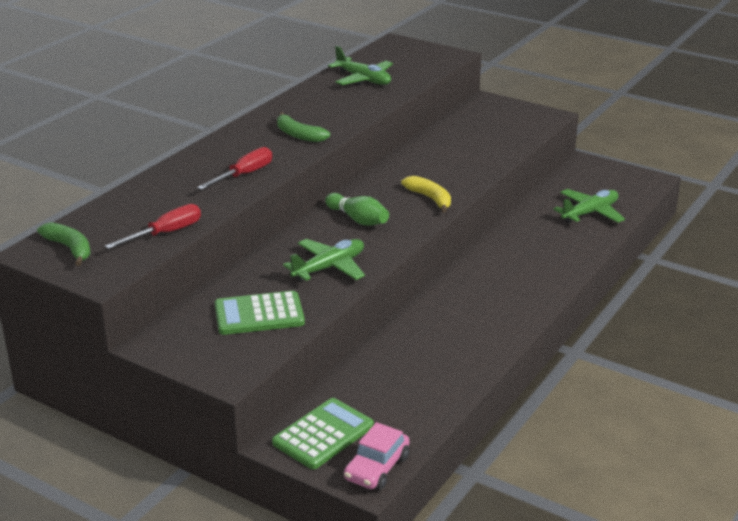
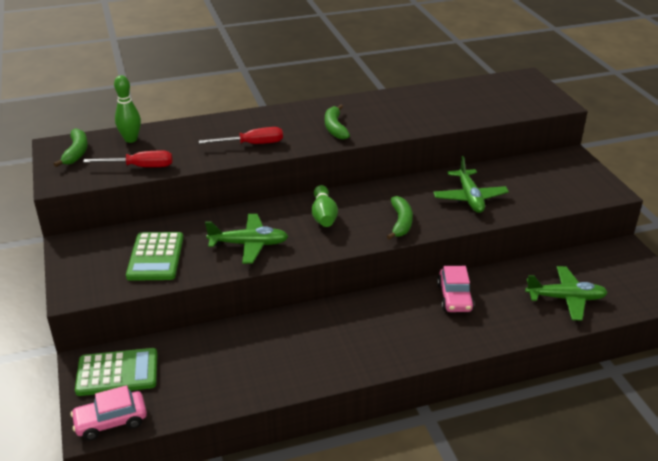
camera: 40 degrees right, 5 degrees up
(109, 216) = (131, 139): none -> green bowling pin
(259, 314) = (155, 257): green calculator -> green calculator turned 120 degrees counterclockwise
(363, 79) = (451, 100): green plane -> green plane (469, 198)
(430, 198) = (401, 222): yellow banana -> green banana
(513, 248) = (454, 297): none -> pink car

